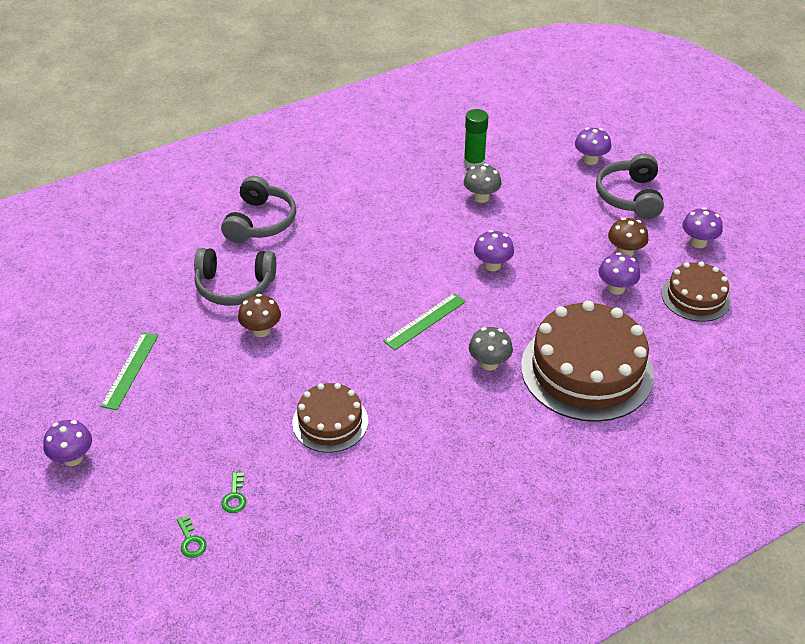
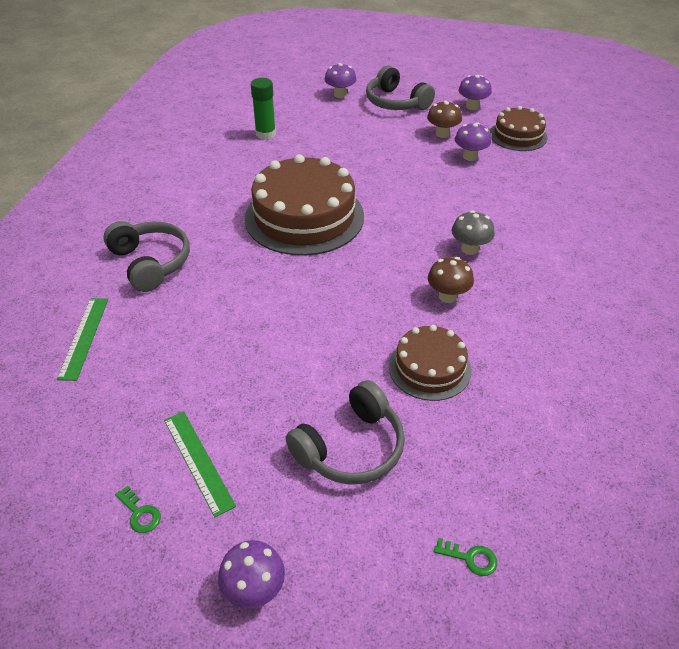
camera: 45 degrees left, 0 degrees up
(234, 286) = (199, 324): grey headphones -> grey headphones (351, 447)
(235, 496) = (448, 487): green key -> green key (140, 513)
(261, 330) = (273, 341): brown mushroom -> brown mushroom (448, 296)
(425, 321) = (387, 251): green ruler -> green ruler (84, 337)
(481, 197) = (303, 152): grey mushroom -> none
(492, 265) = (376, 188): purple mushroom -> none
(587, 370) = (530, 213): brown cake -> brown cake (304, 217)

